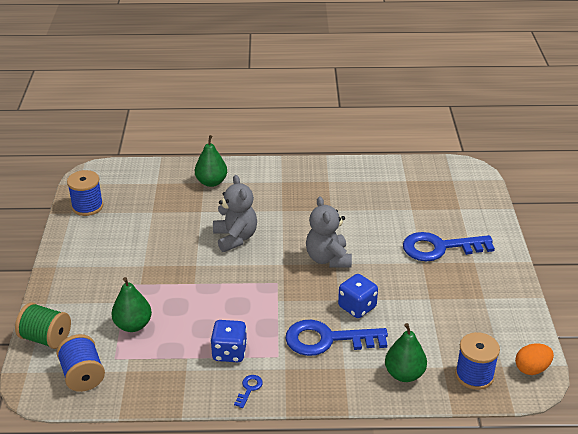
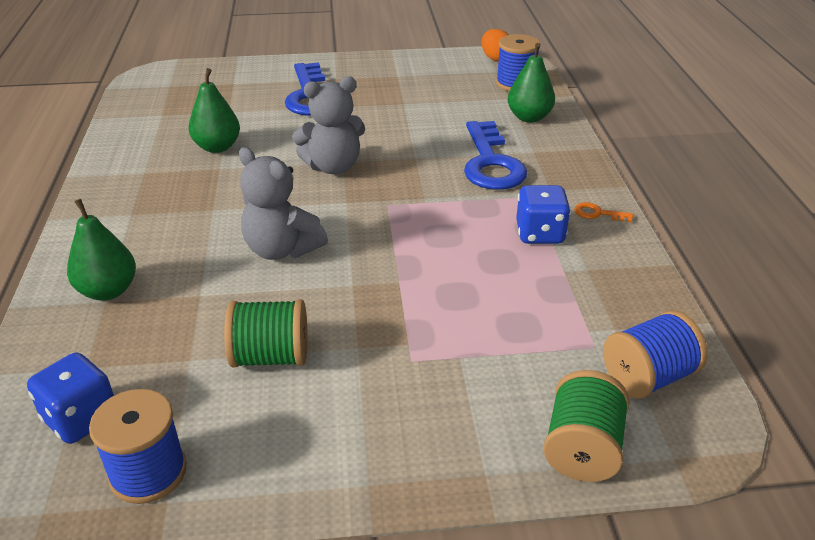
camera: 95 degrees left, 0 degrees up
(133, 325) = (513, 336): green pear -> green pear (217, 147)
(146, 236) = (271, 356): none -> green spool
(235, 238) = (282, 249): grey teddy bear -> grey teddy bear turned 120 degrees counterclockwise
(249, 389) = (598, 213): blue key -> orange key
(357, 307) = (427, 145): blue dice -> blue dice (81, 418)

